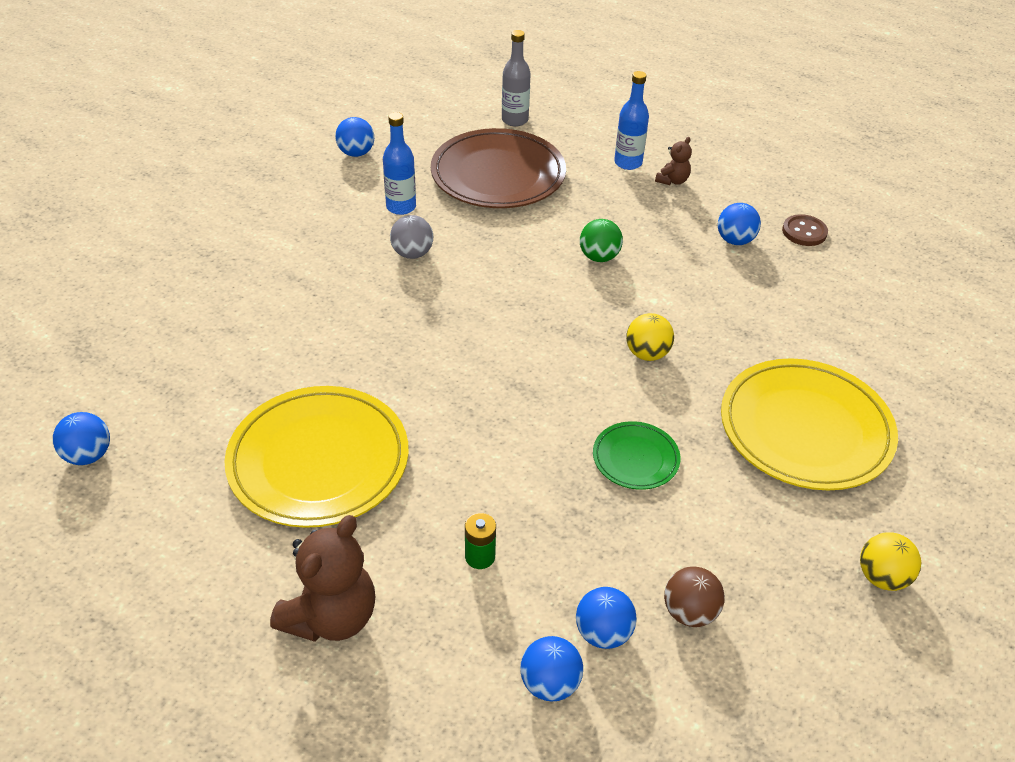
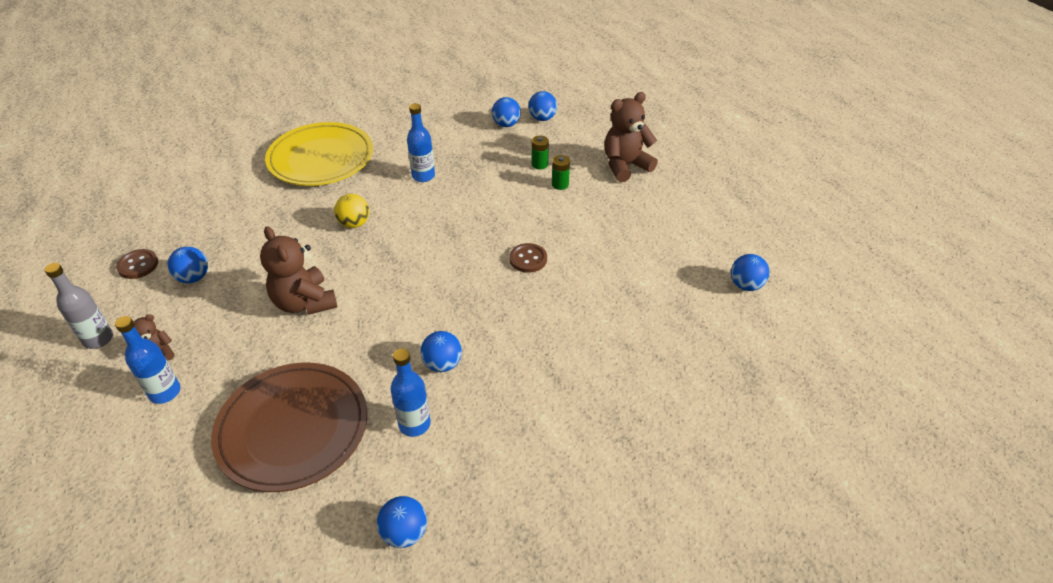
camera: 150 degrees left, 0 degrees up
(319, 461) = (600, 233): yellow plate -> none
(396, 387) = (528, 259): none -> brown button
(412, 253) = (442, 364): grey ball -> blue ball
(422, 527) = (560, 184): none -> green battery
(515, 120) = (194, 513): grey bottle -> grey bottle (98, 339)
(599, 257) = (305, 302): green ball -> brown teddy bear
(635, 458) = (423, 176): green plate -> blue bottle
(689, 612) = (463, 119): brown ball -> none
(882, 577) = (369, 103): yellow ball -> none

